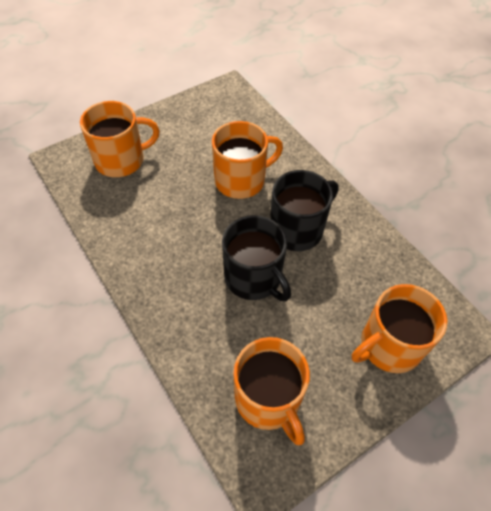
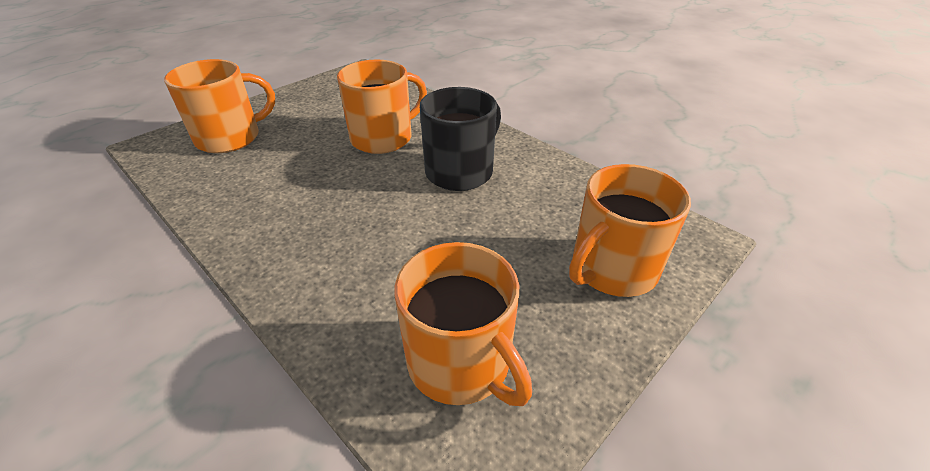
camera: 10 degrees left, 15 degrees down
(254, 278) = (413, 224): black mug -> none

